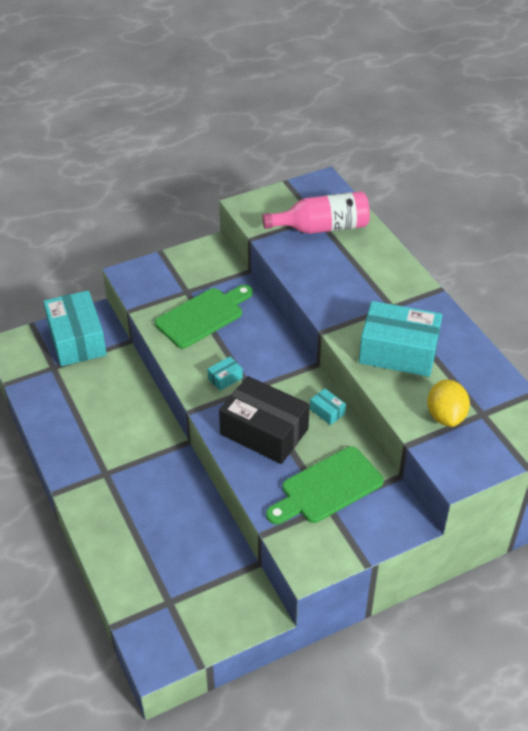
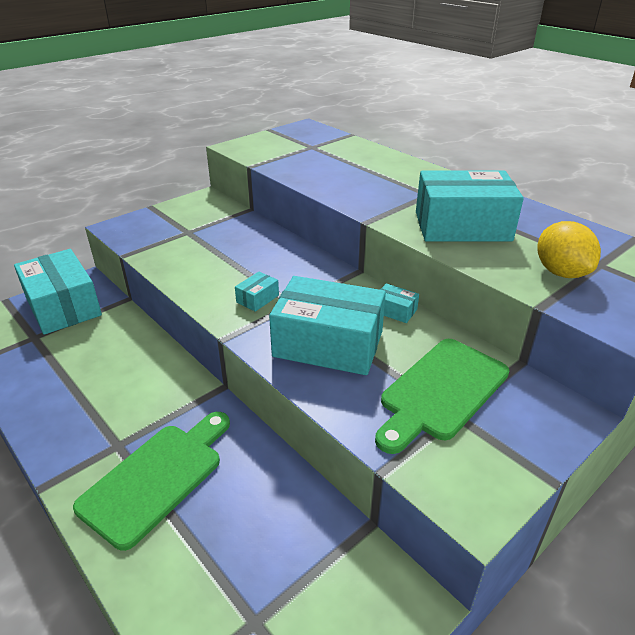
camera: 15 degrees left, 10 degrees down
(203, 316) = (212, 248): green cutting board -> green cutting board (157, 477)
(264, 431) = (328, 344): black box -> turquoise box
(322, 228) = (321, 152): pink bottle -> none

